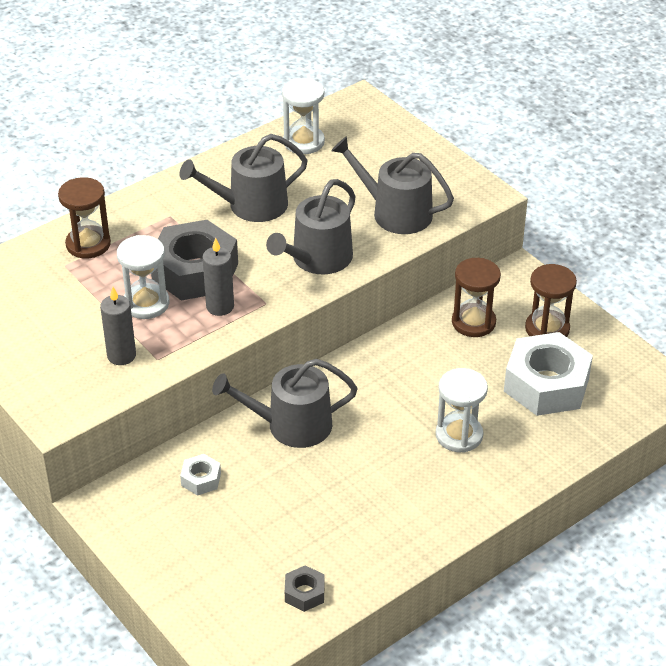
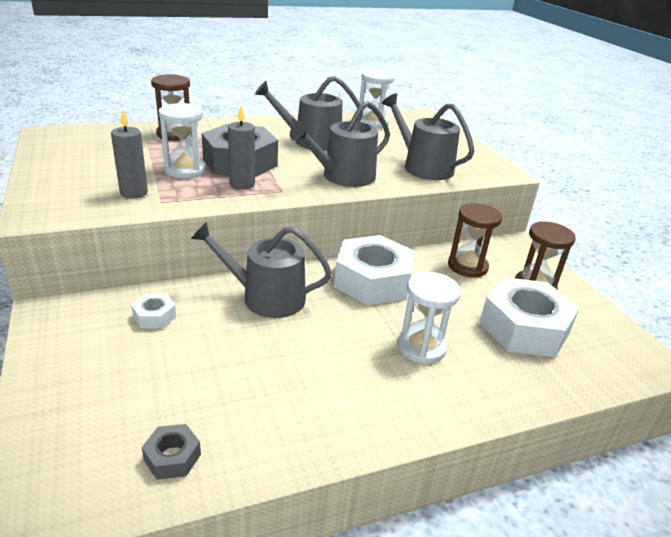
camera: 15 degrees right, 10 degrees down
(384, 372) = (372, 281): none -> white nut

